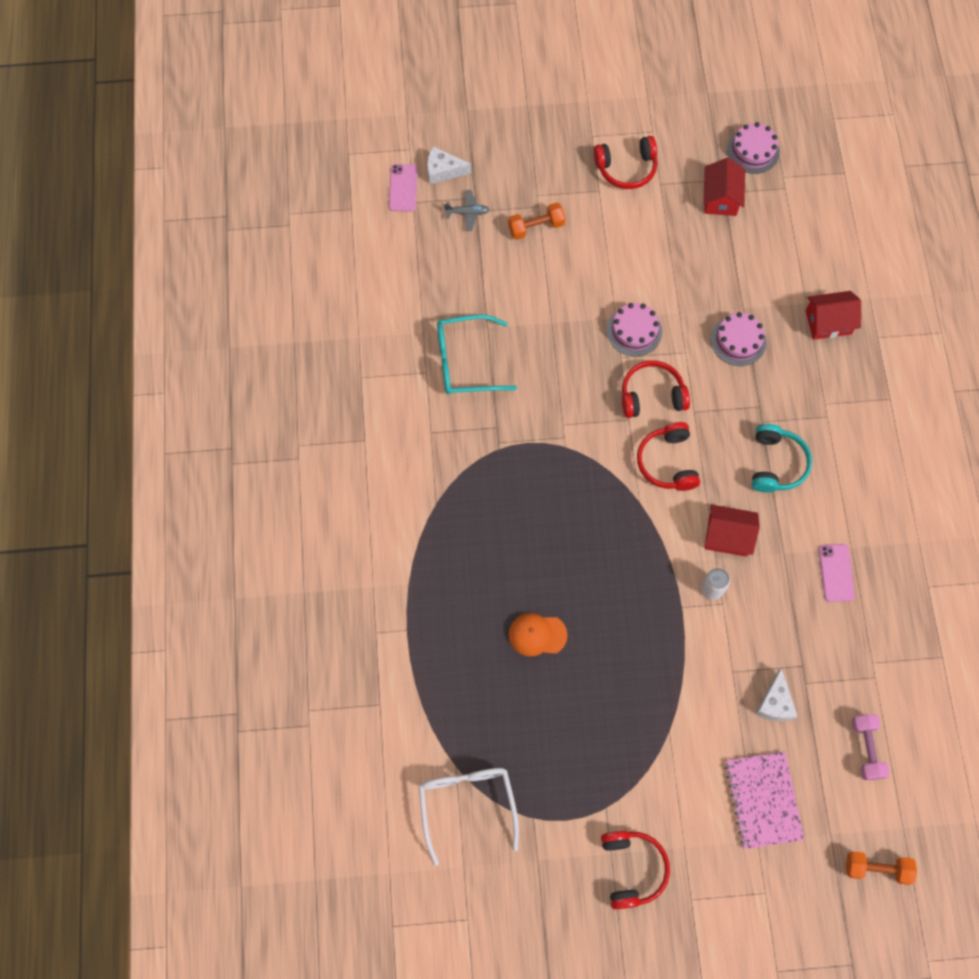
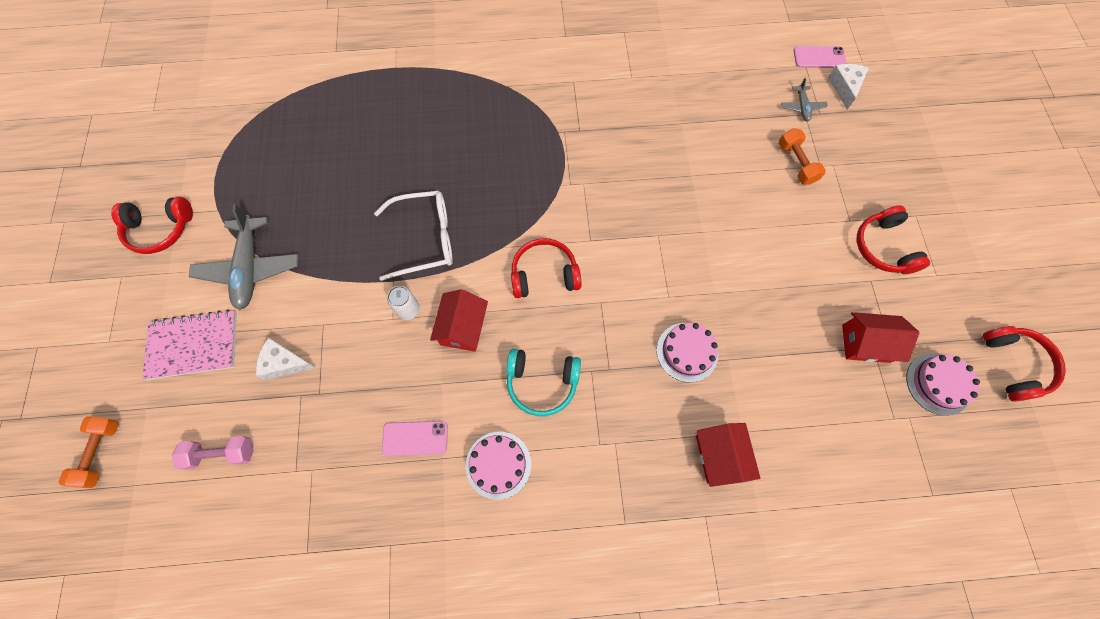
camera: 90 degrees right, 0 degrees up
(465, 362) = (644, 106): turquoise glasses -> none
(467, 804) = (243, 109): white glasses -> white glasses (425, 239)
(537, 635) = (380, 160): orange cap -> none
(634, 331) = (689, 248): pink cake -> pink cake (498, 465)
(652, 395) = (617, 262): red headphones -> red headphones (1014, 365)
(674, 757) = (250, 268): none -> grey plane

